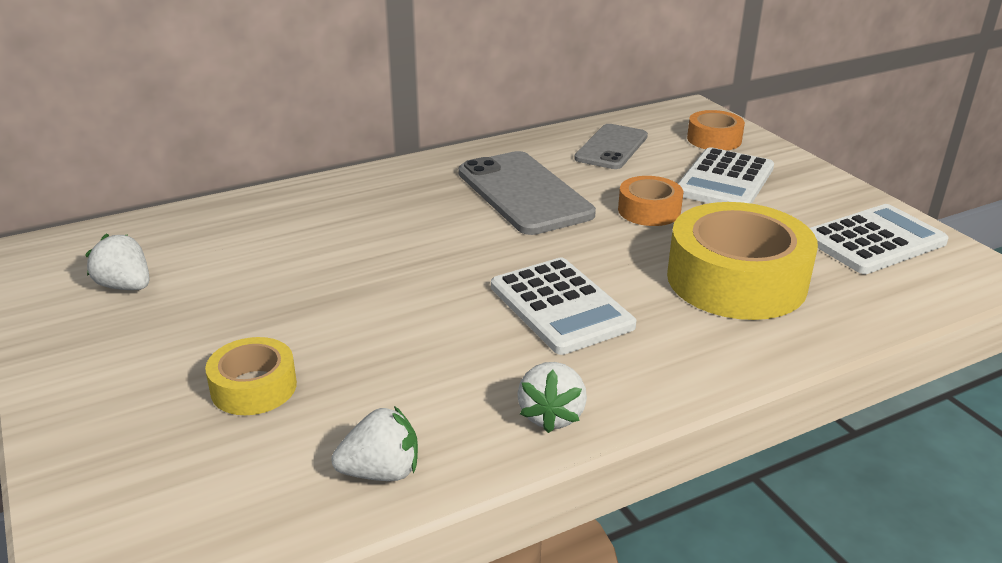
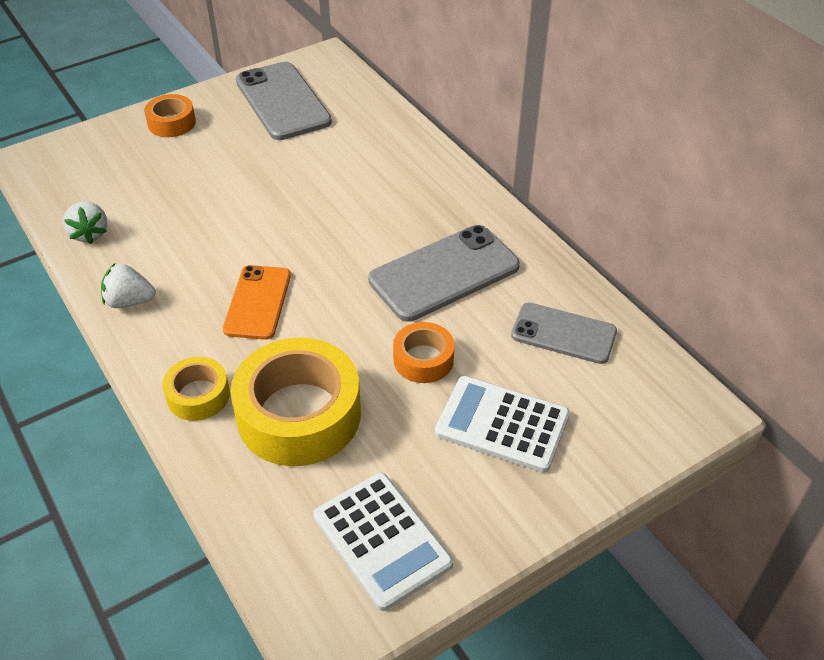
camera: 85 degrees right, 15 degrees up
(125, 286) = (282, 101): white strawberry -> grey phone
(254, 387) = (172, 173): yellow tape -> yellow tape (198, 395)
(560, 306) = (257, 302): white calculator -> orange phone
(714, 139) = (613, 424): orange tape -> orange tape (171, 123)

